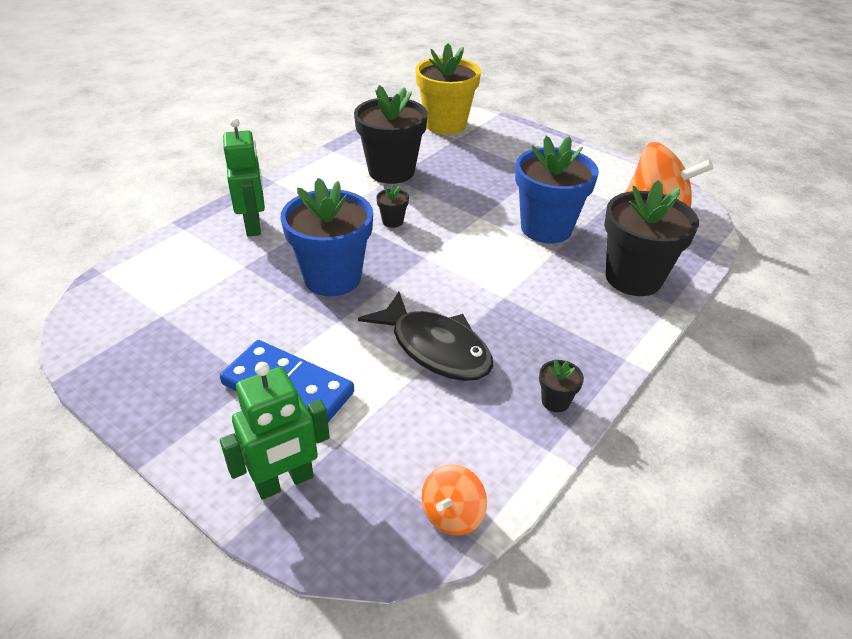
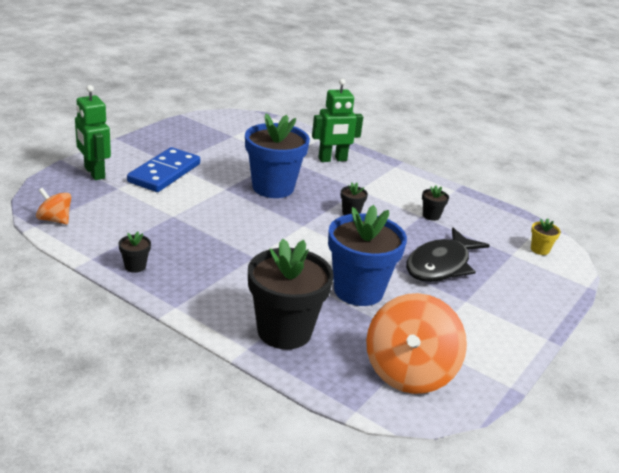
camera: 85 degrees right, 10 degrees down
(391, 171) = (431, 216): black flower pot -> black flower pot, size x0.41
(435, 348) = (196, 223): black fish -> black fish (441, 265)
(445, 124) = (540, 249): yellow flower pot -> yellow flower pot, size x0.41

